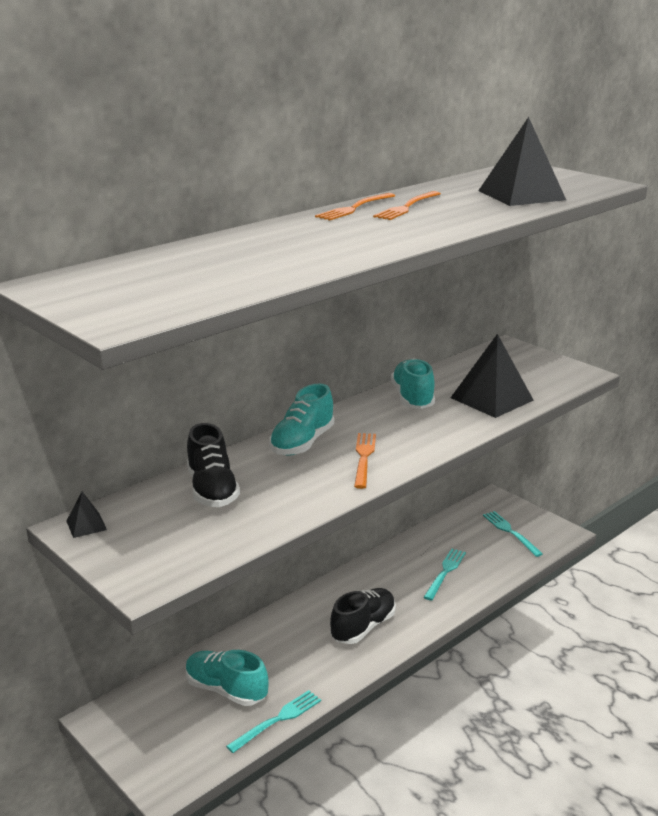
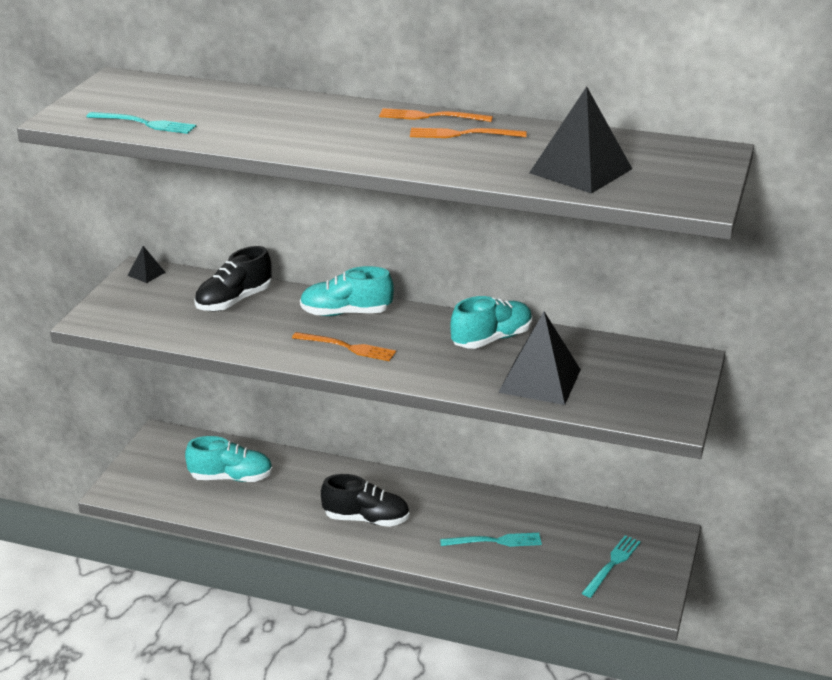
camera: 60 degrees right, 5 degrees up
(226, 690) = (231, 478): turquoise shoe -> turquoise shoe turned 90 degrees clockwise
(278, 719) = (217, 515): turquoise fork -> turquoise fork (146, 124)
(364, 457) = (348, 347): orange fork -> orange fork turned 45 degrees clockwise

